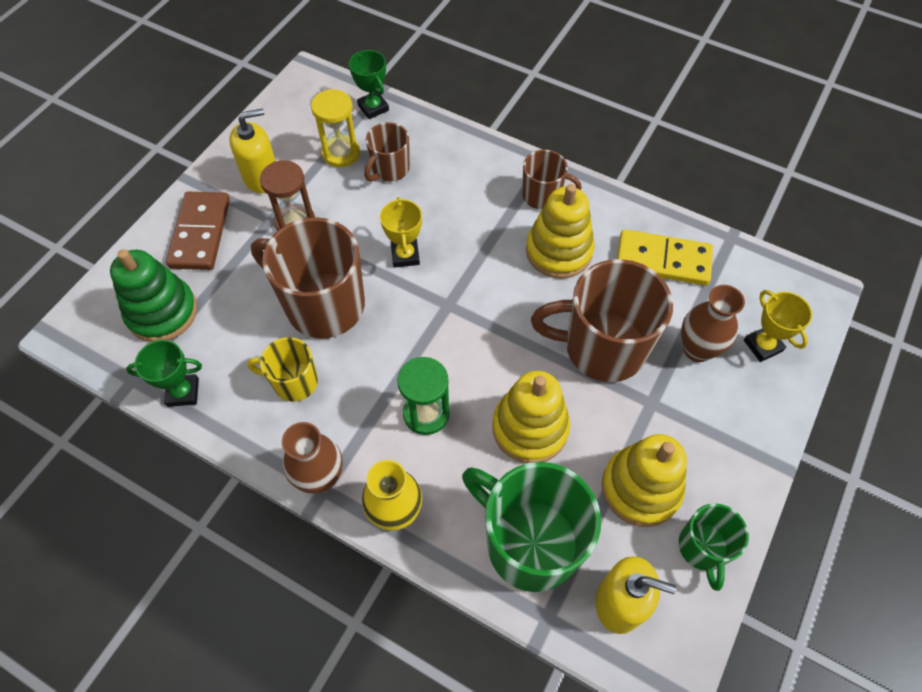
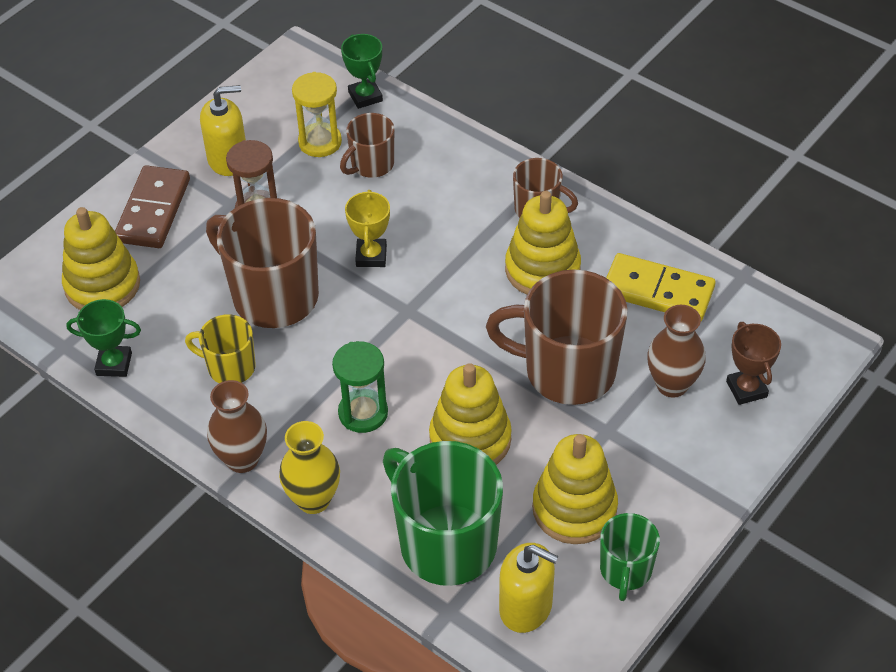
camera: 10 degrees right, 10 degrees down
(162, 312) = (102, 285): green stacking toy -> yellow stacking toy
(762, 346) = (746, 389): yellow trophy -> brown trophy

